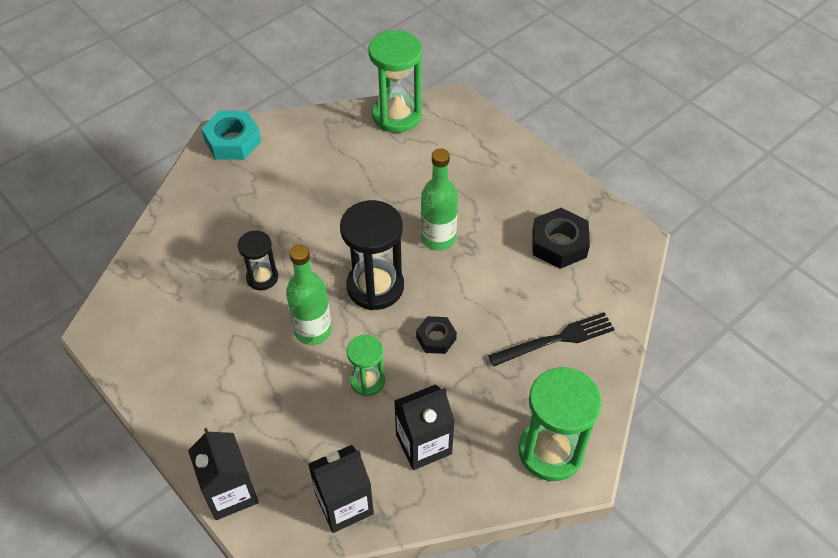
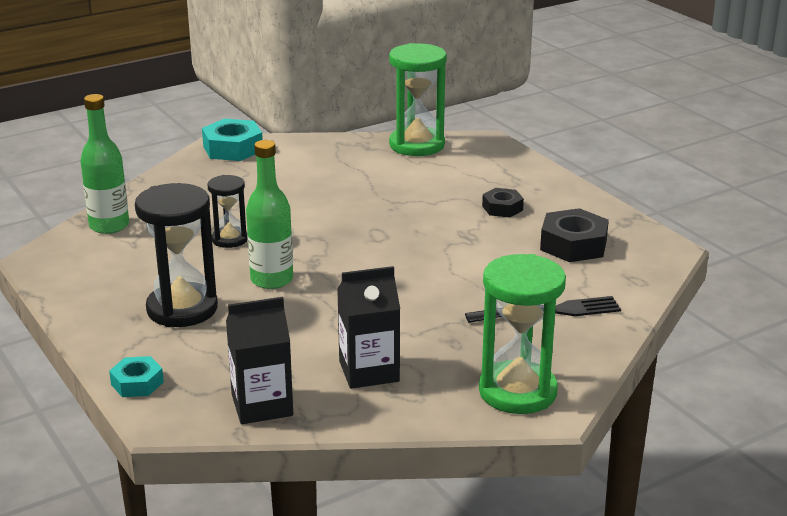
camera: 10 degrees right, 25 degrees down
(231, 492) = (137, 383): black carton -> turquoise nut
(367, 381) = (320, 320): green hourglass -> none
(375, 287) = (352, 256): black hourglass -> black hourglass (182, 309)
(436, 338) = (409, 297): black nut -> black nut (502, 208)
(438, 238) = (435, 229): green bottle -> green bottle (109, 226)

